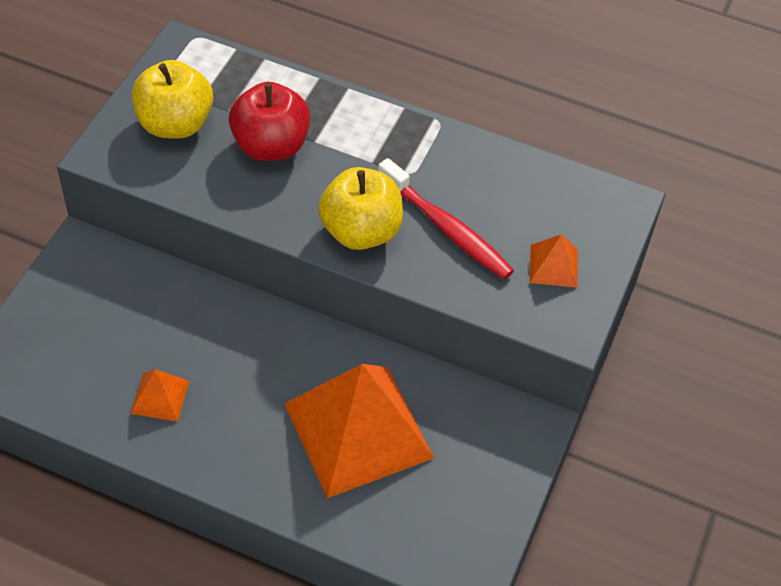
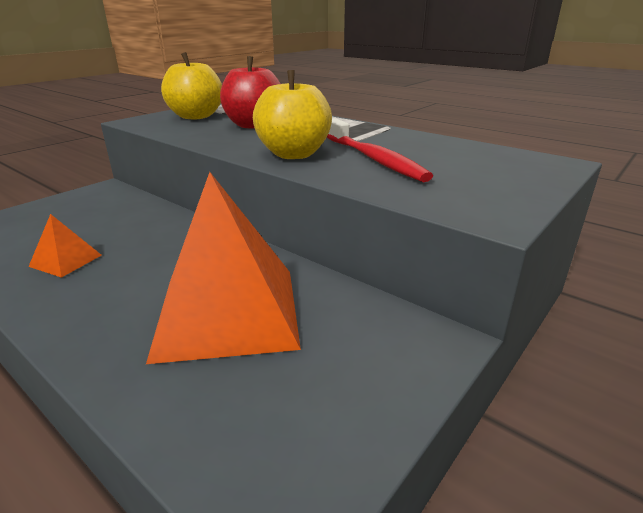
camera: 20 degrees right, 25 degrees down
(553, 266) = (478, 182): orange pyramid -> none

